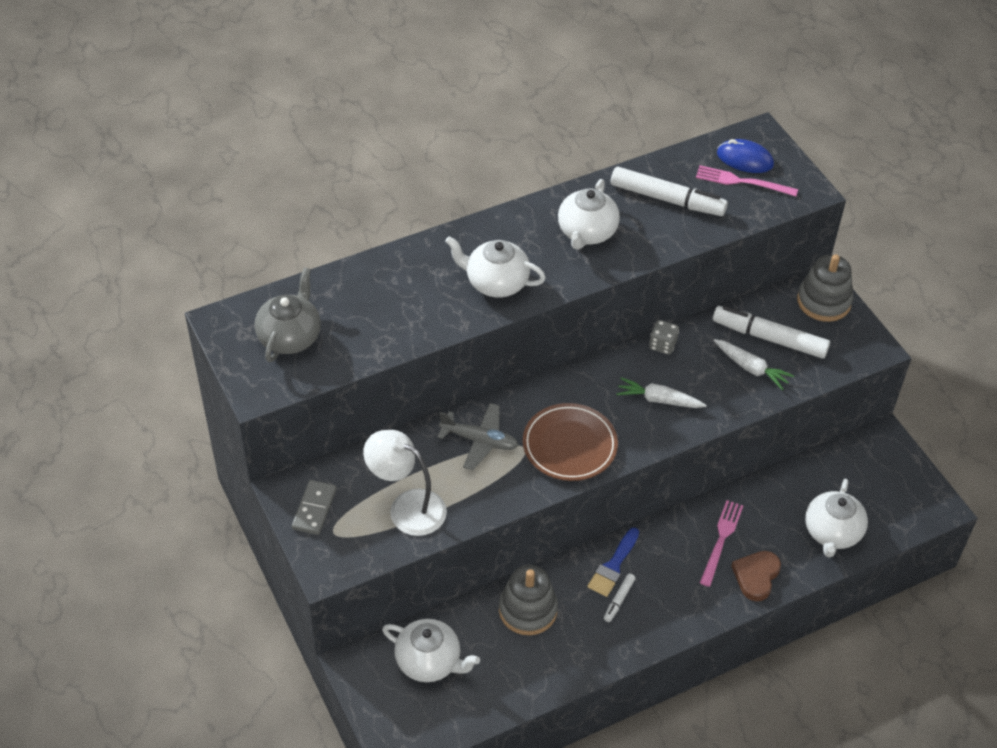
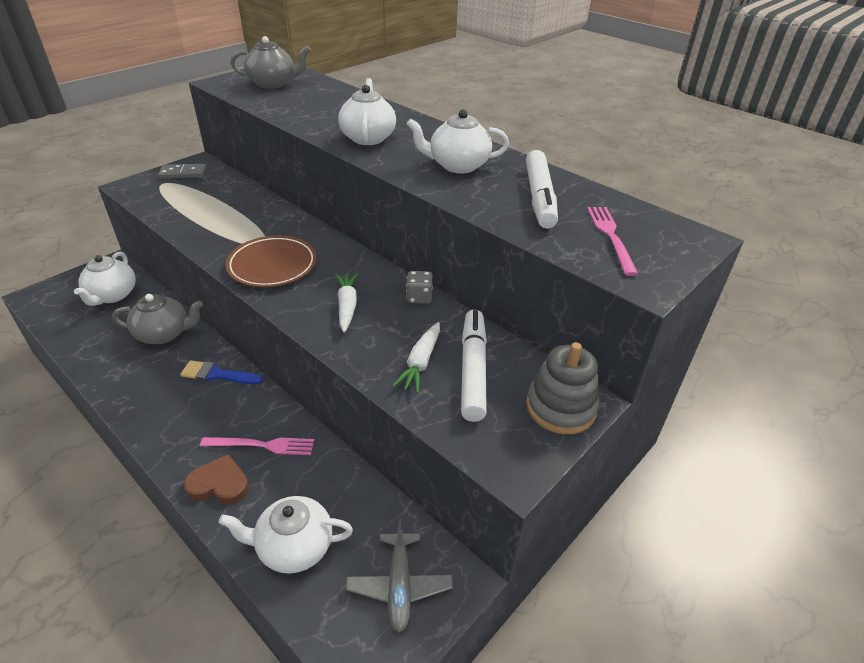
camera: 70 degrees right, 10 degrees down
(407, 507) = (190, 205): white lamp -> none
(479, 441) = (264, 223): grey plane -> grey plane (399, 585)
(528, 610) = (164, 334): grey stacking toy -> grey teapot
(619, 600) = (179, 385): white marker -> none
(744, 159) = (648, 233): blue mouse -> none

